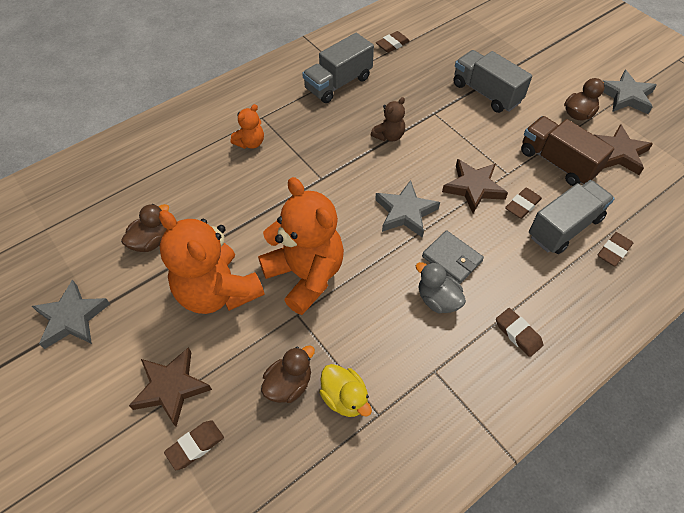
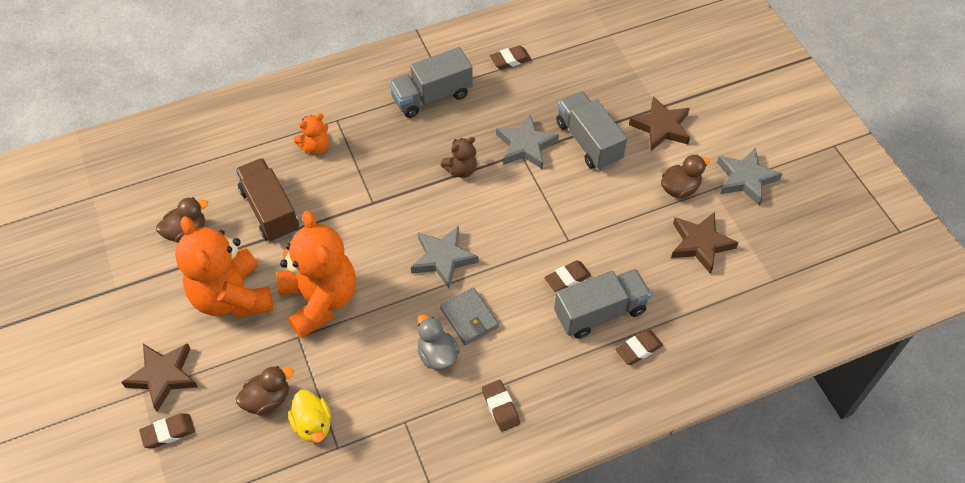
camera: 15 degrees right, 0 degrees up
(72, 318) = (95, 290): grey star -> grey star (525, 146)
(473, 187) = (525, 248): brown star -> brown star (661, 127)
(557, 162) = (628, 240): brown truck -> brown truck (270, 210)

